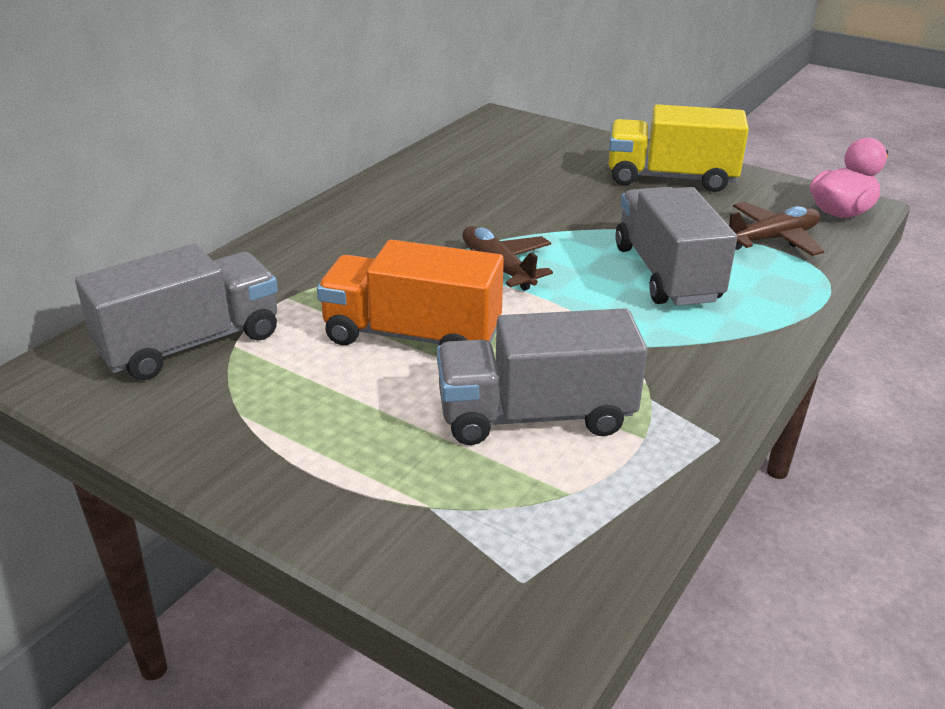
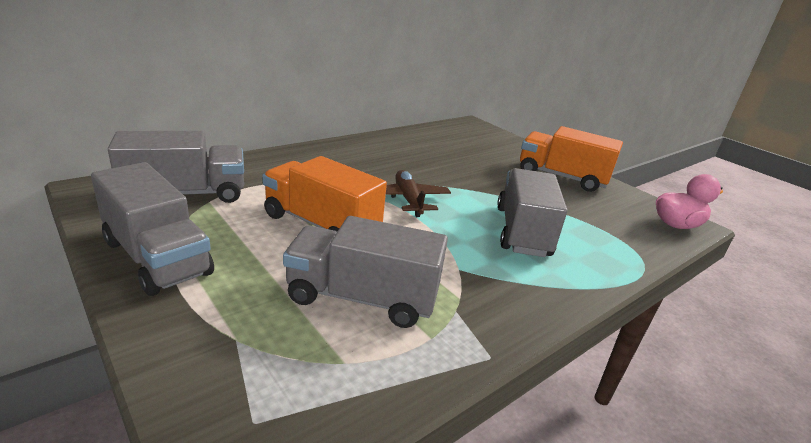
camera: 15 degrees right, 5 degrees down
(241, 441) = (157, 257): none -> grey truck
(671, 178) = (562, 177): yellow truck -> orange truck
(772, 239) = (614, 229): brown plane -> none

